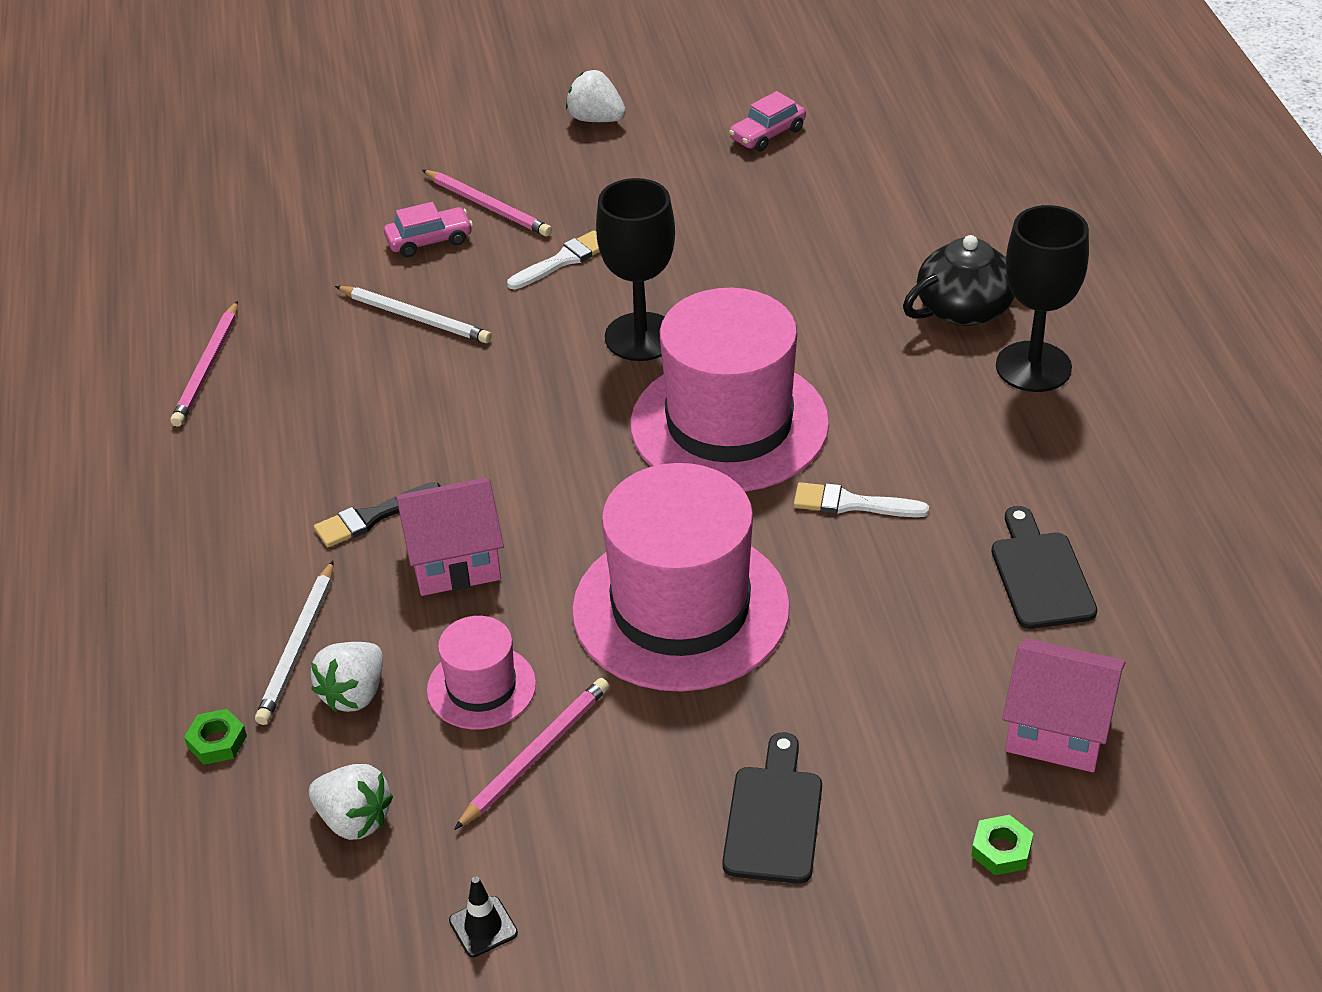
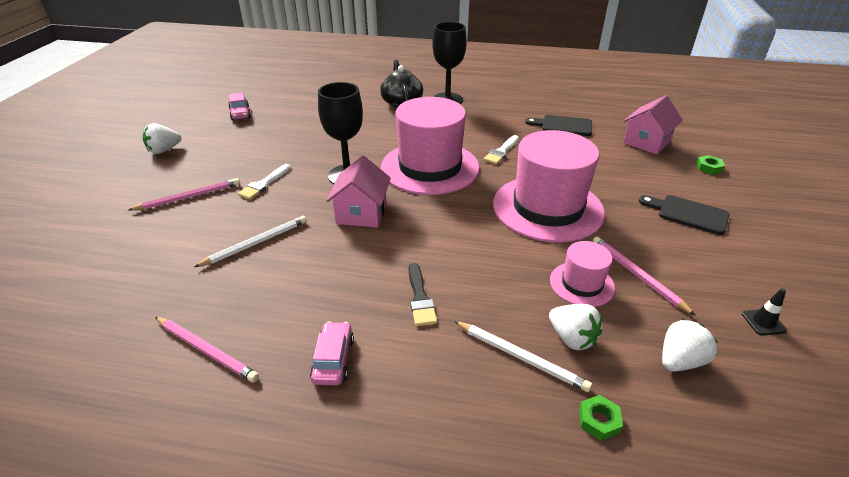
camera: 70 degrees left, 5 degrees down
(429, 240) = (192, 223): pink car -> pink car (333, 359)
(454, 560) = (476, 272): pink house -> pink house (361, 213)
(563, 260) = (264, 184): white brush -> white brush turned 135 degrees counterclockwise

